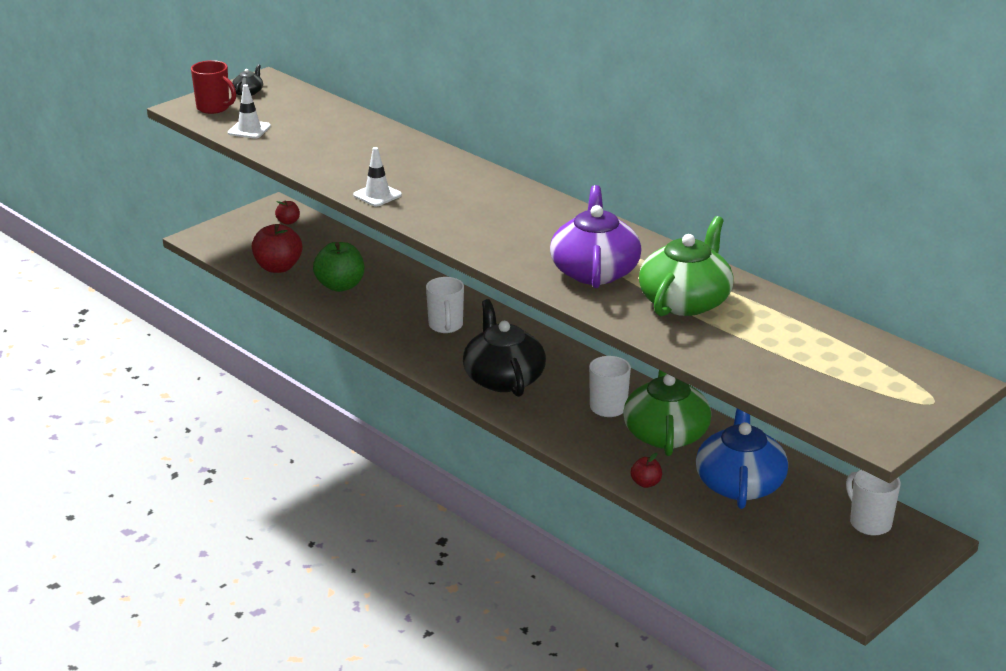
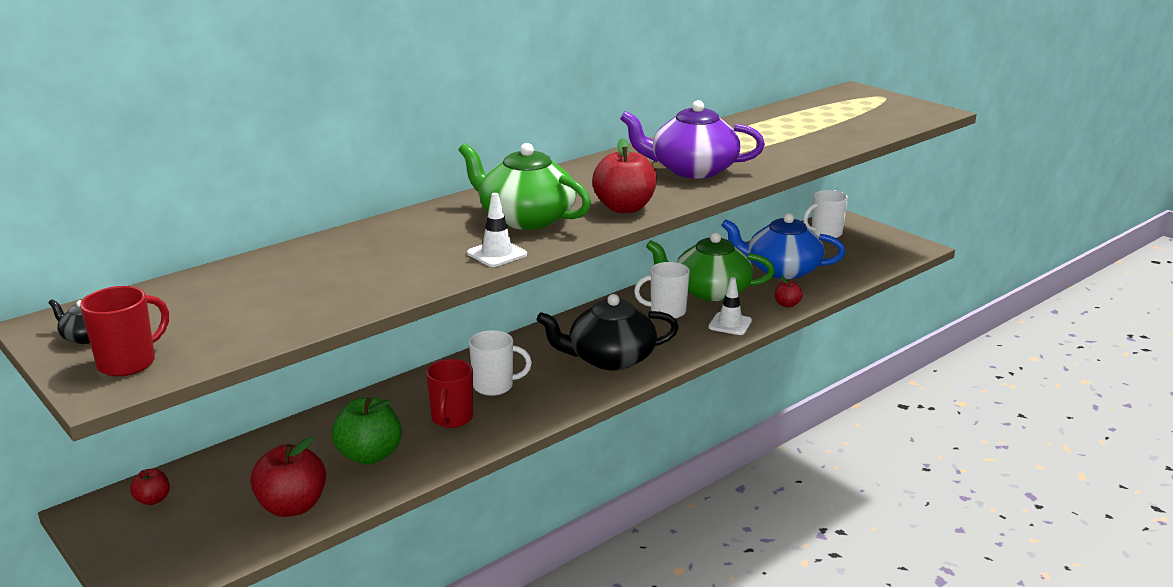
camera: 85 degrees left, 5 degrees down
(249, 130) = (239, 333): white traffic cone -> white traffic cone (730, 324)
(393, 312) = (451, 419): none -> red mug
(483, 240) = (624, 208): none -> red apple
(685, 301) = (747, 145): green teapot -> green teapot (526, 218)

